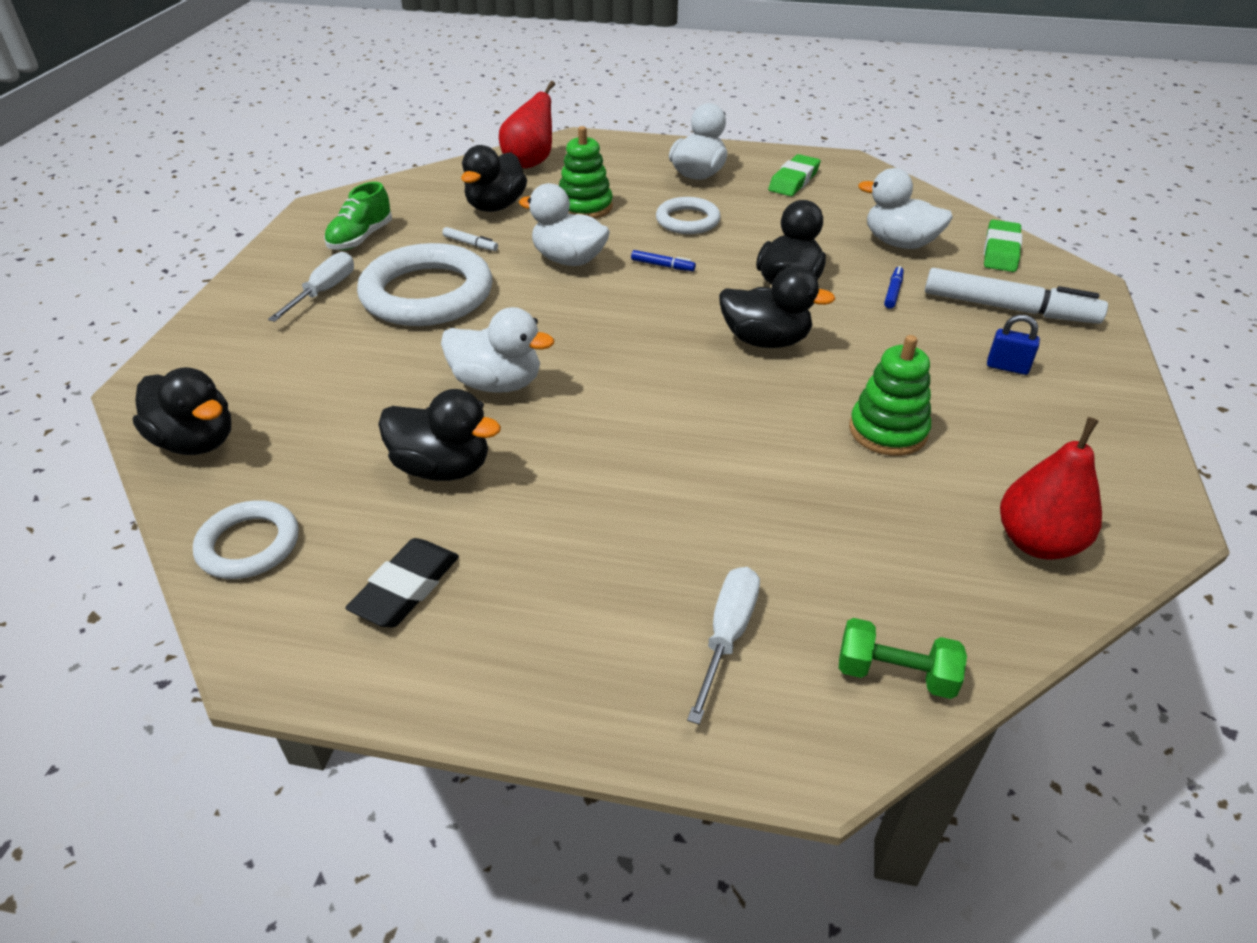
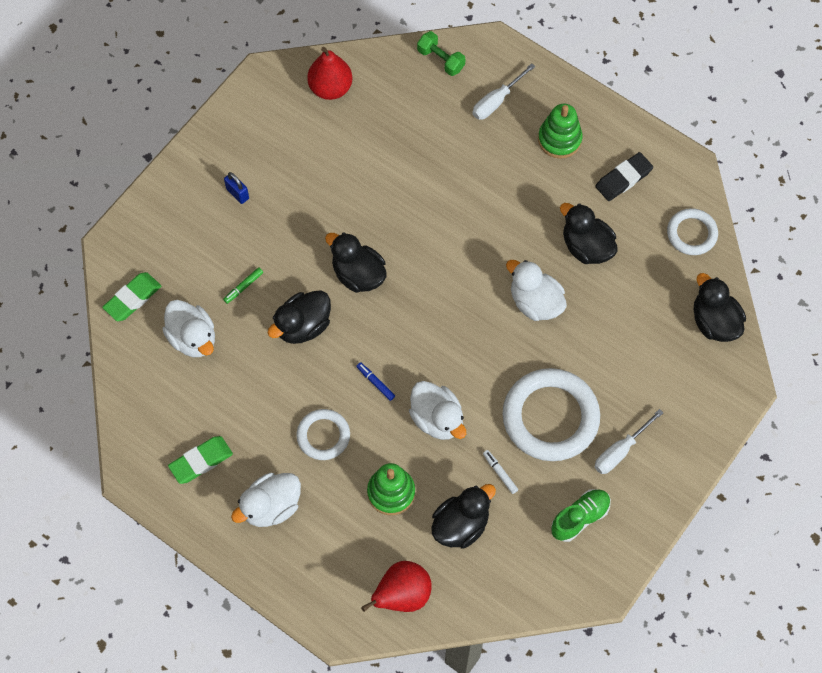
camera: 155 degrees left, 25 degrees up
(887, 431) = (343, 177): green stacking toy -> green stacking toy (559, 139)
(893, 292) = (243, 287): blue marker -> green marker
(1008, 308) = (186, 240): white marker -> none

